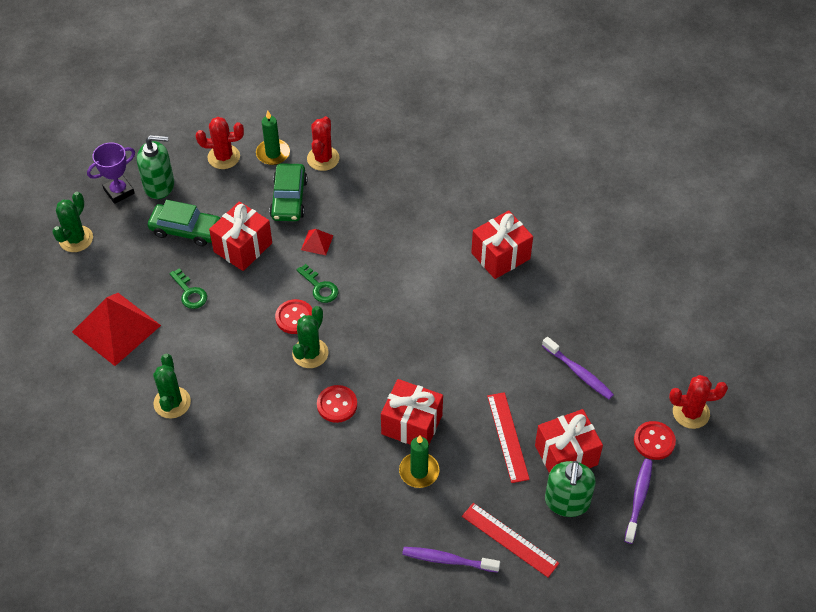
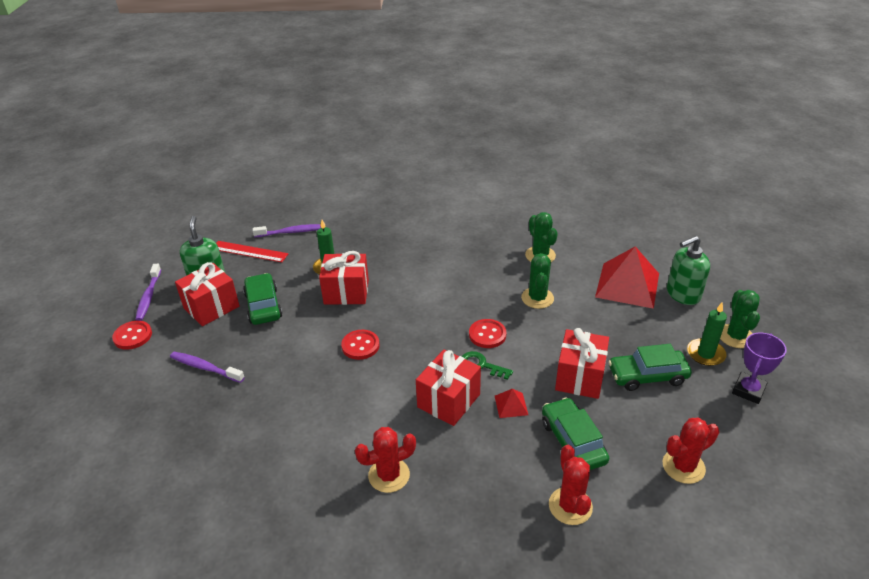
camera: 160 degrees right, 15 degrees down
(159, 185) = (717, 410): green soap dispenser -> green soap dispenser (683, 294)
(190, 293) = (593, 326): green key -> none
(273, 153) = (633, 491): green candle -> green candle (705, 354)
(310, 353) = (456, 314): green cactus -> green cactus (537, 298)
(337, 405) = (413, 288): red button -> red button (360, 346)
(500, 256) = (307, 454): red gift -> red gift (448, 401)
(508, 437) = (263, 305): red ruler -> green car
(691, 413) = (95, 366): red cactus -> red cactus (389, 475)

